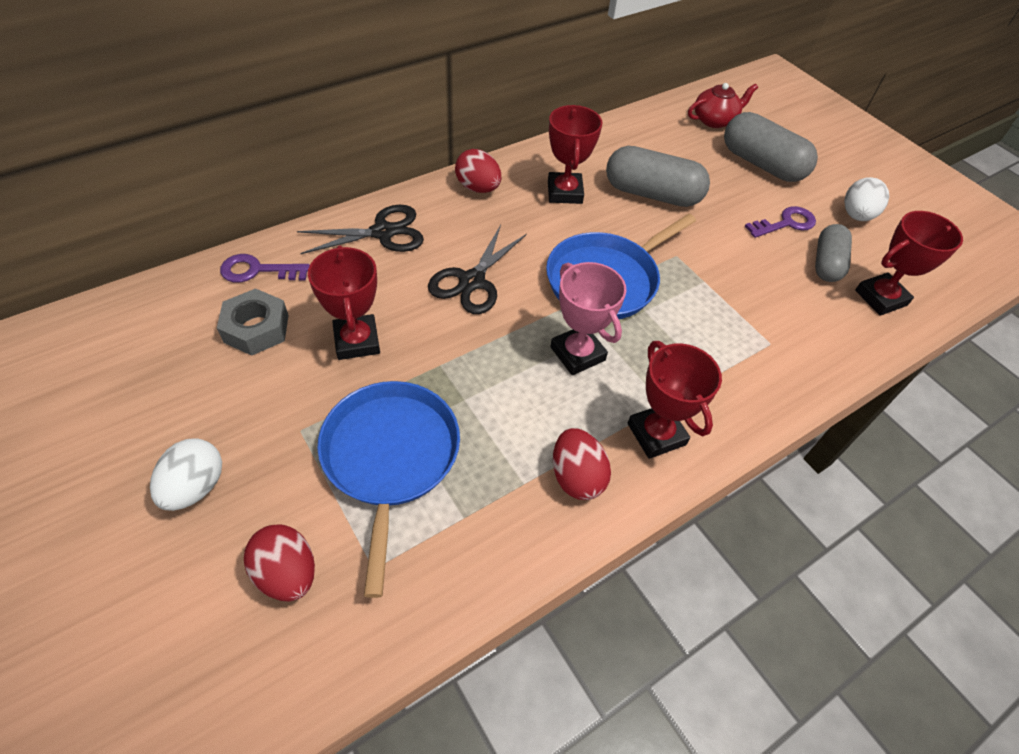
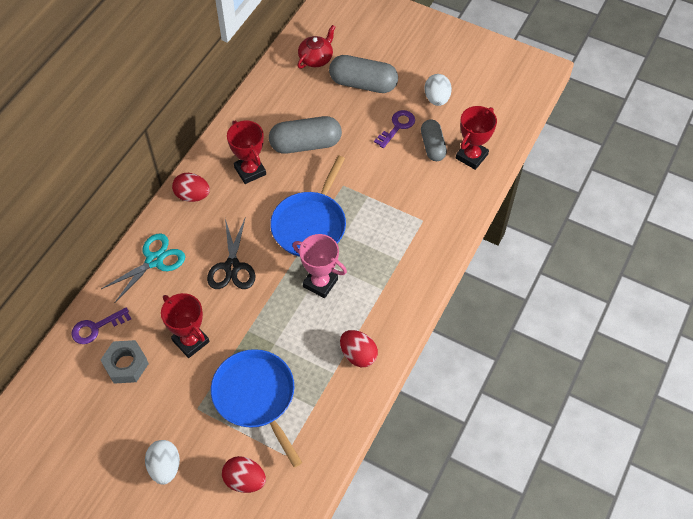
camera: 25 degrees left, 5 degrees up
(383, 232) = (154, 261): black scissors -> turquoise scissors
(656, 434) = (387, 309): red trophy -> none

